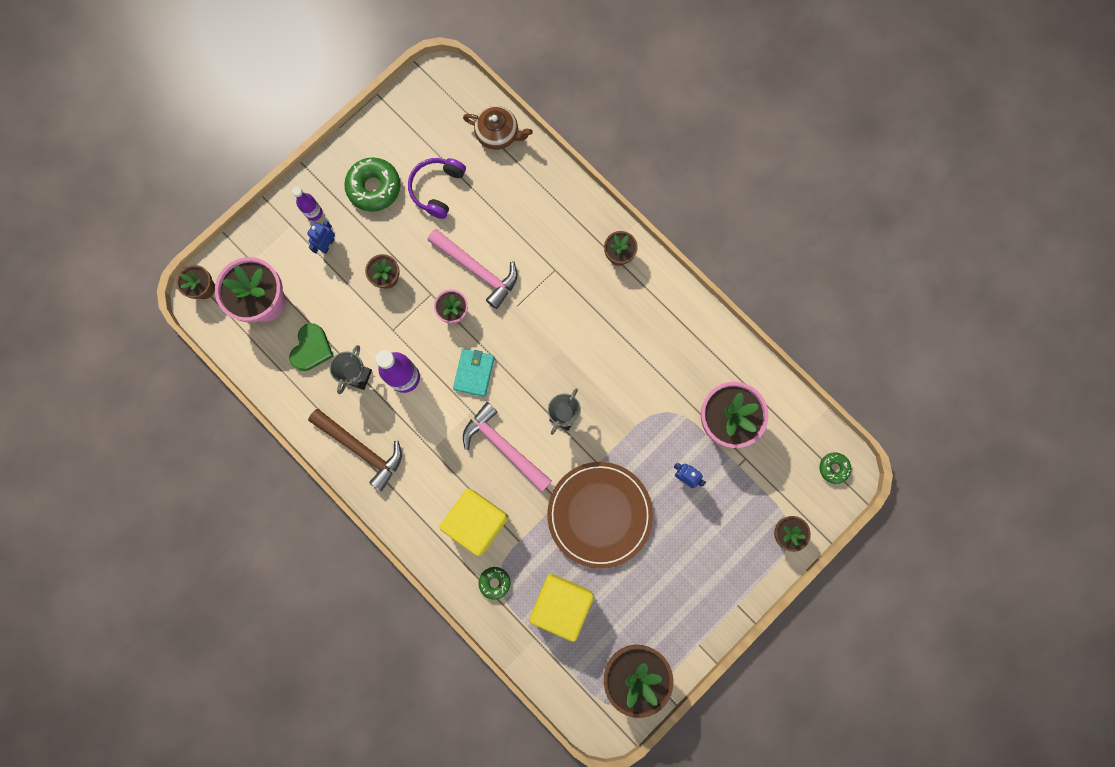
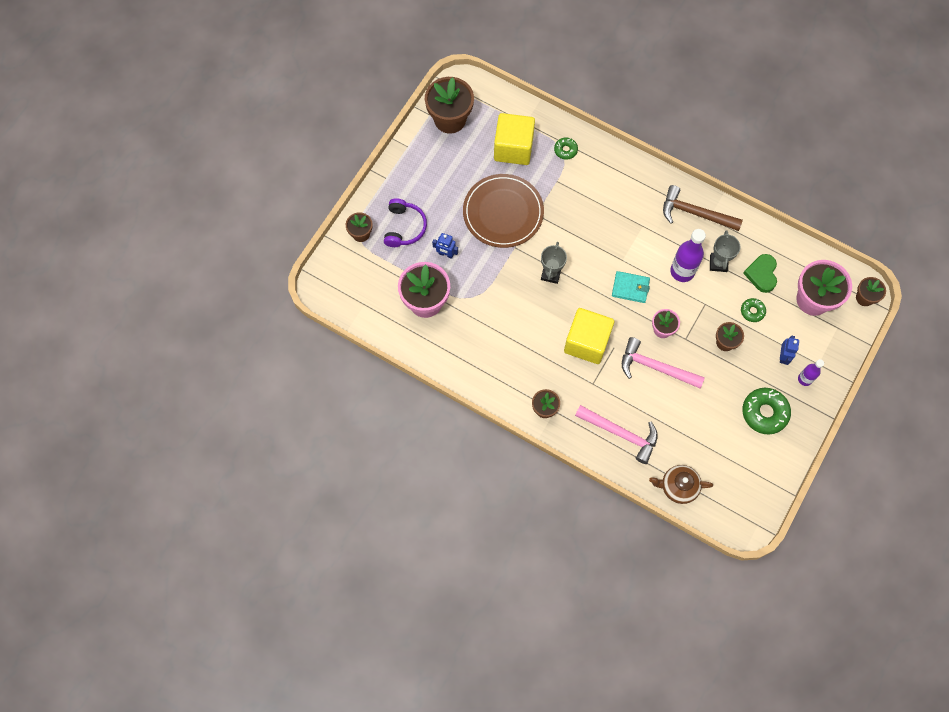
camera: 165 degrees right, 10 degrees down
(437, 189) = (712, 425): purple headphones -> purple headphones (404, 227)
(474, 373) = (630, 288): turquoise wallet -> turquoise wallet turned 75 degrees counterclockwise
(477, 522) = (592, 186): yellow cube -> yellow cube (587, 342)
(504, 447) = (589, 241): pink hammer -> pink hammer (620, 433)
(833, 468) = (333, 288): green donut -> green donut (752, 311)

